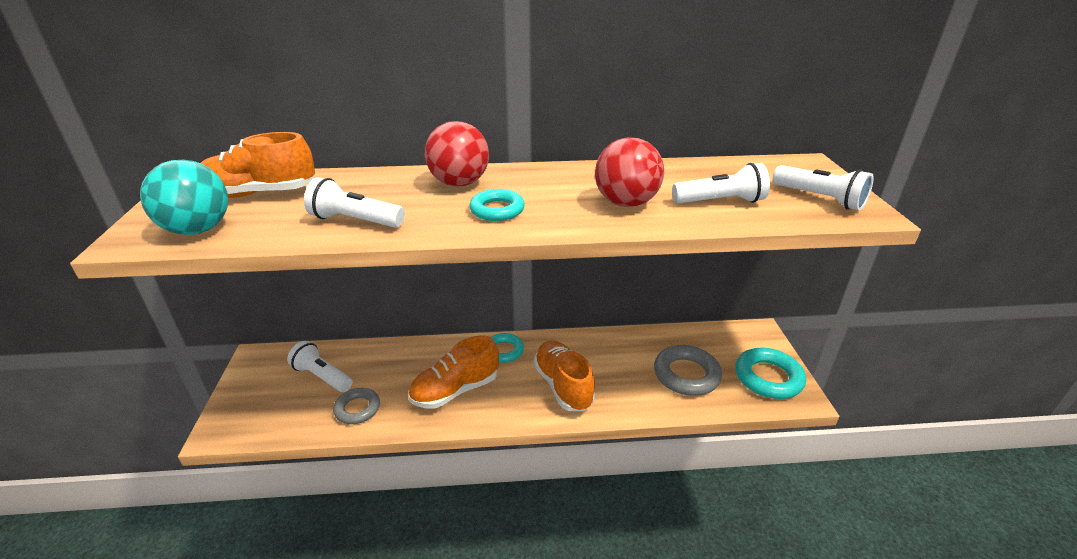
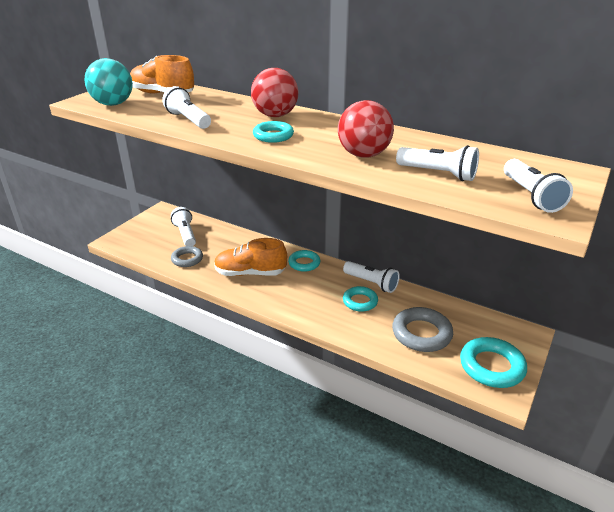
camera: 35 degrees right, 0 degrees up
(563, 386) = (321, 300): orange shoe -> none
(591, 342) = (371, 283): none -> white flashlight
(601, 368) = (360, 301): none -> turquoise ring

